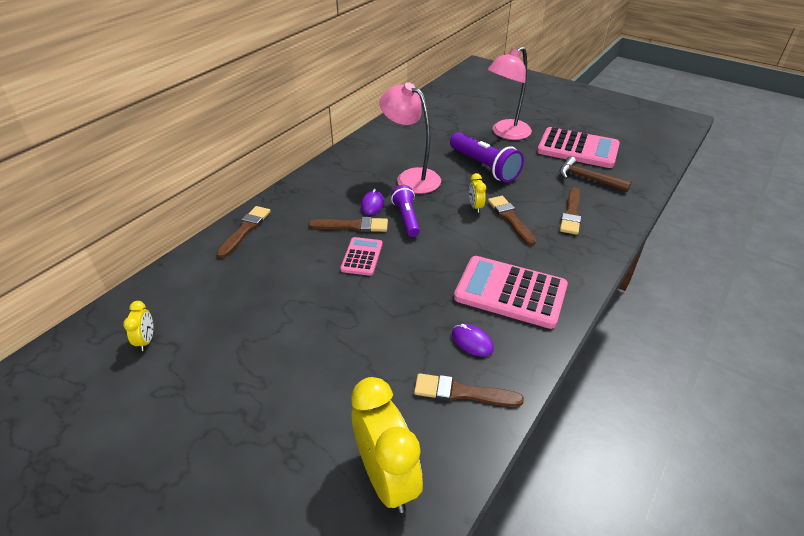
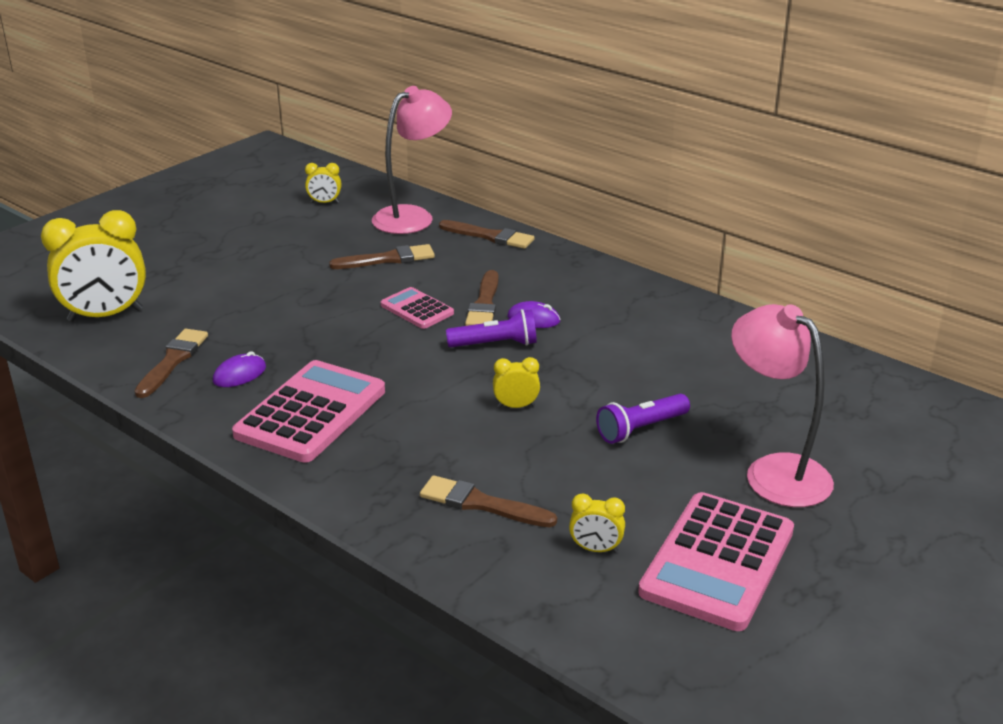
camera: 95 degrees right, 10 degrees down
(362, 257) = (417, 309): pink calculator -> pink calculator turned 150 degrees counterclockwise
(411, 177) = (606, 354): pink lamp -> pink lamp (413, 216)
(484, 166) = (641, 429): purple flashlight -> purple flashlight, size x0.64
(510, 218) = (478, 436): brown brush -> brown brush (388, 259)
(587, 178) = (595, 549): brown hammer -> yellow clock

